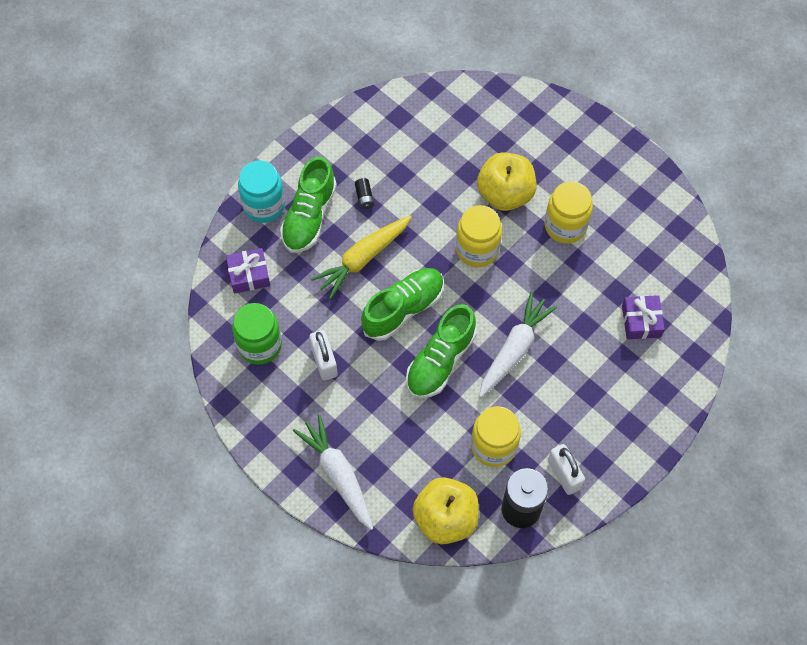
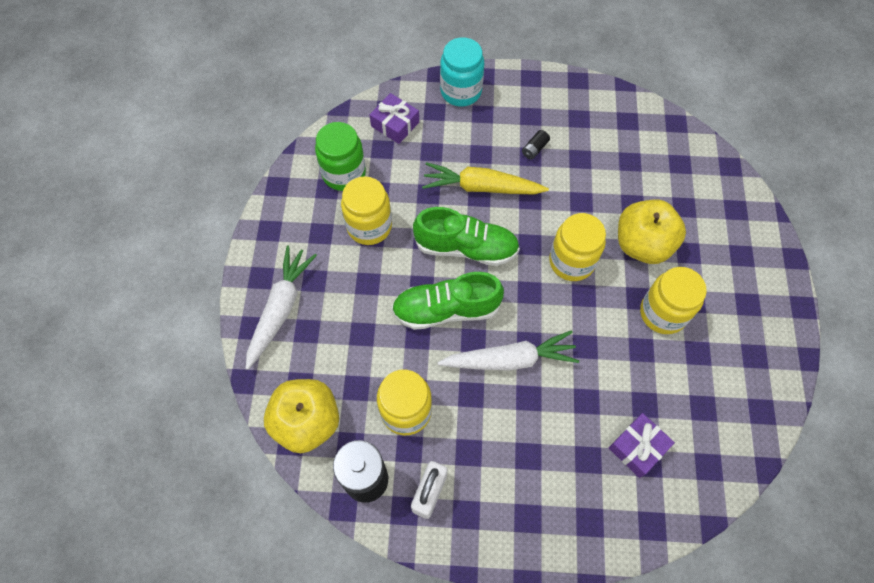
camera: 50 degrees right, 0 degrees up
(309, 216) = (481, 126): green shoe -> none
(324, 361) = (369, 226): white padlock -> yellow jar

